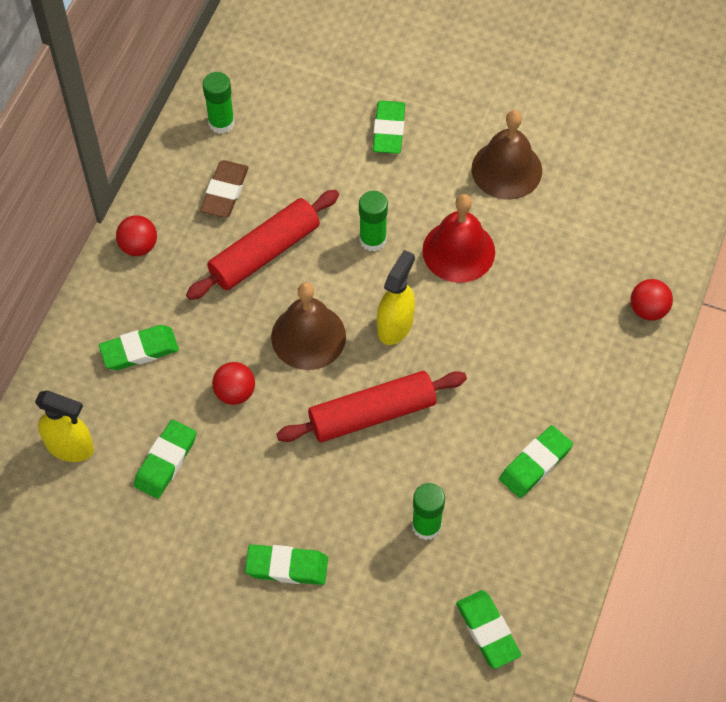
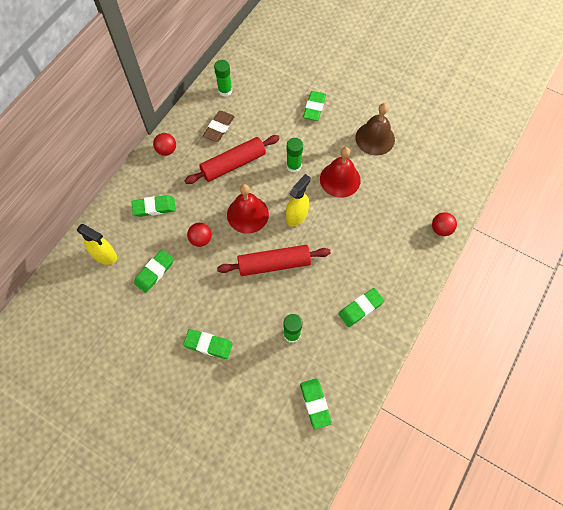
camera: 10 degrees right, 5 degrees up
(308, 336) = (247, 214): brown bell -> red bell

